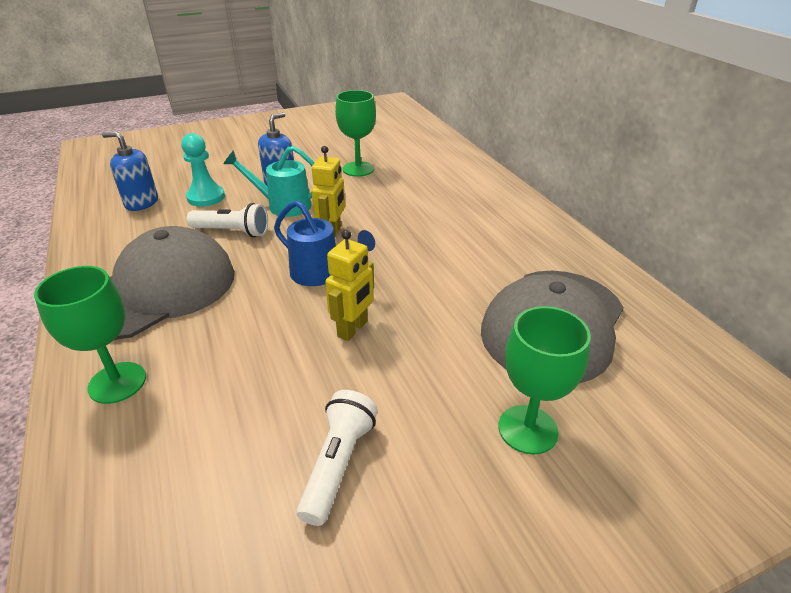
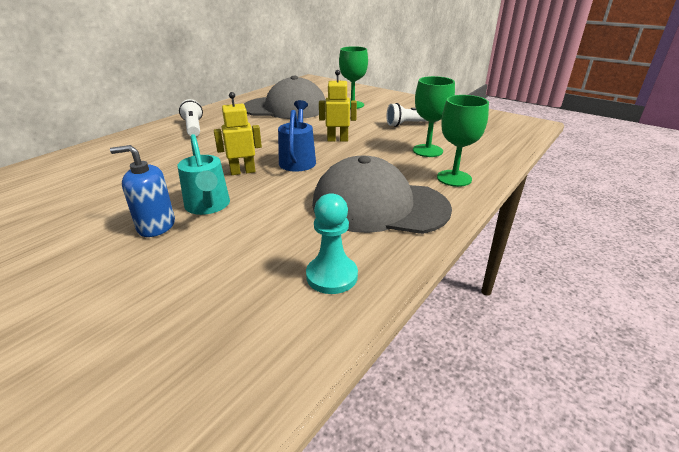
camera: 120 degrees left, 5 degrees down
(141, 203) = (258, 304): blue soap dispenser -> none
(206, 197) = (215, 259): turquoise pawn -> turquoise pawn (332, 276)
(232, 231) = (274, 211): white flashlight -> white flashlight (193, 128)
(358, 169) = (103, 196): green goblet -> green goblet (427, 151)

